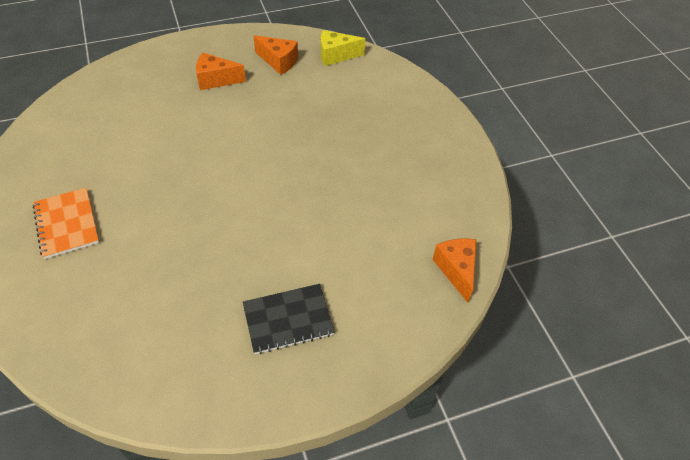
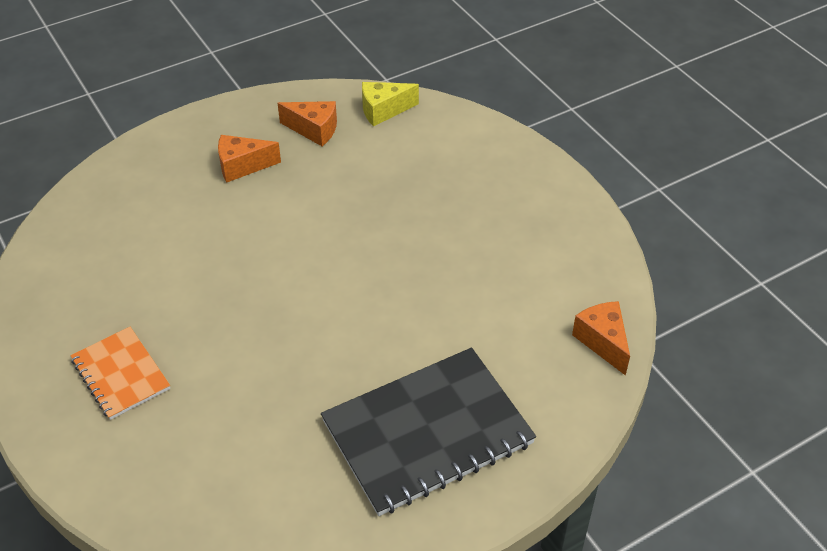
camera: 10 degrees left, 5 degrees down
(288, 319) = (427, 432): black notebook -> black notebook, size x1.84

